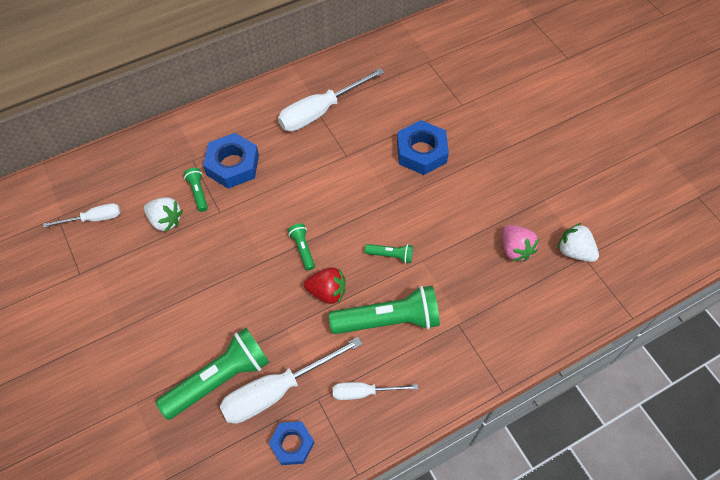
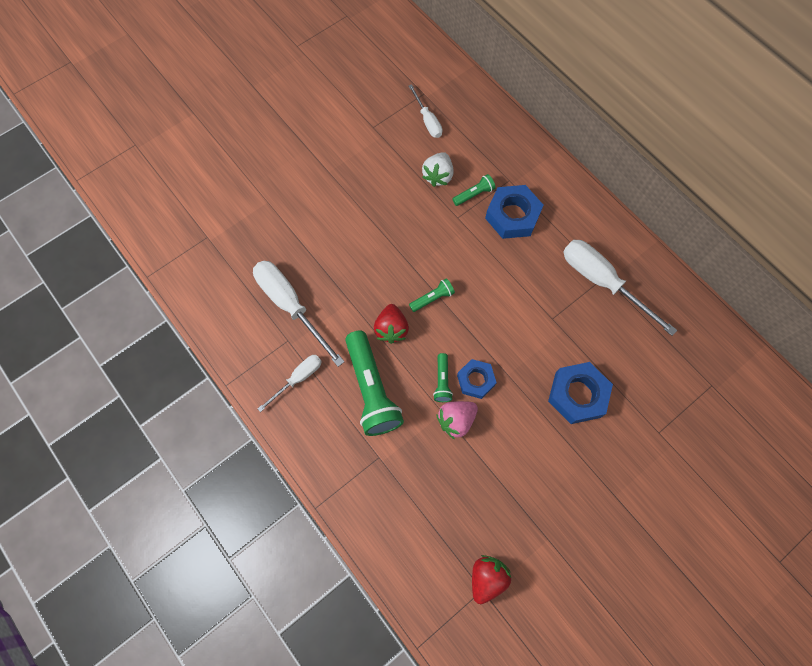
camera: 80 degrees right, 10 degrees up
(220, 379) = (295, 258): green flashlight -> none
(292, 444) = (246, 327): blue nut -> blue nut (475, 380)
(364, 392) = (298, 379): white screwdriver -> white screwdriver turned 60 degrees clockwise
(515, 249) = (475, 510): pink strawberry -> pink strawberry (456, 420)
(574, 251) = (487, 578): white strawberry -> red strawberry

